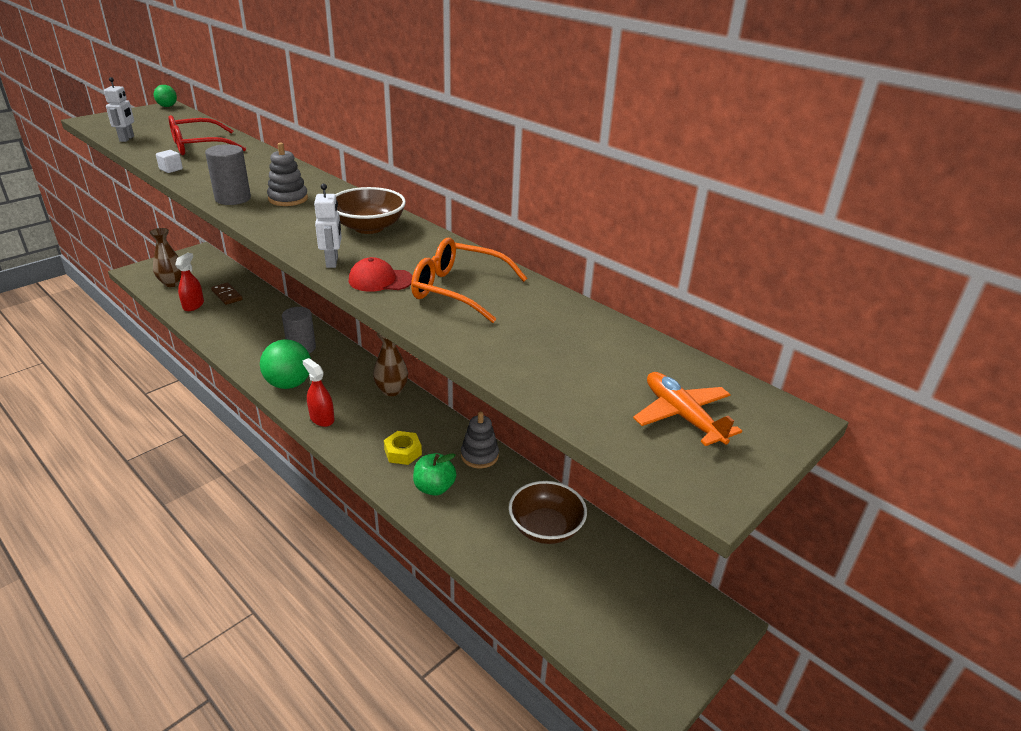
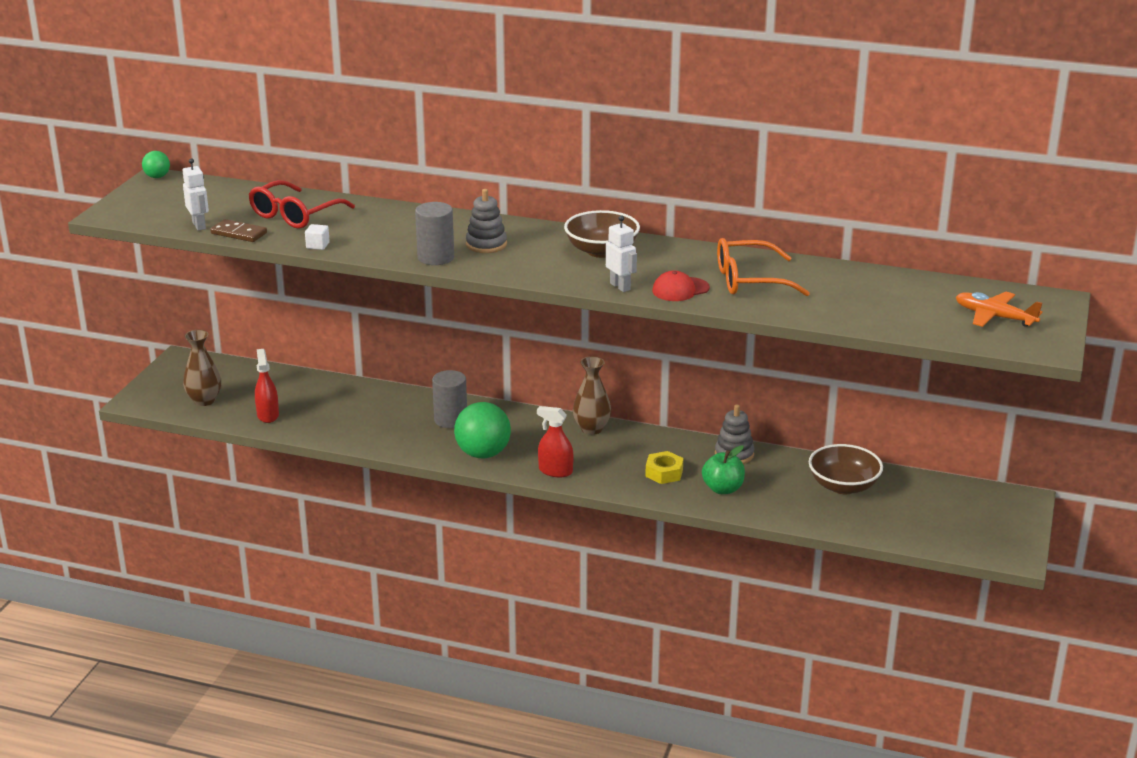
camera: 25 degrees left, 5 degrees down
(227, 295) = (291, 394): brown domino -> brown domino (239, 233)

